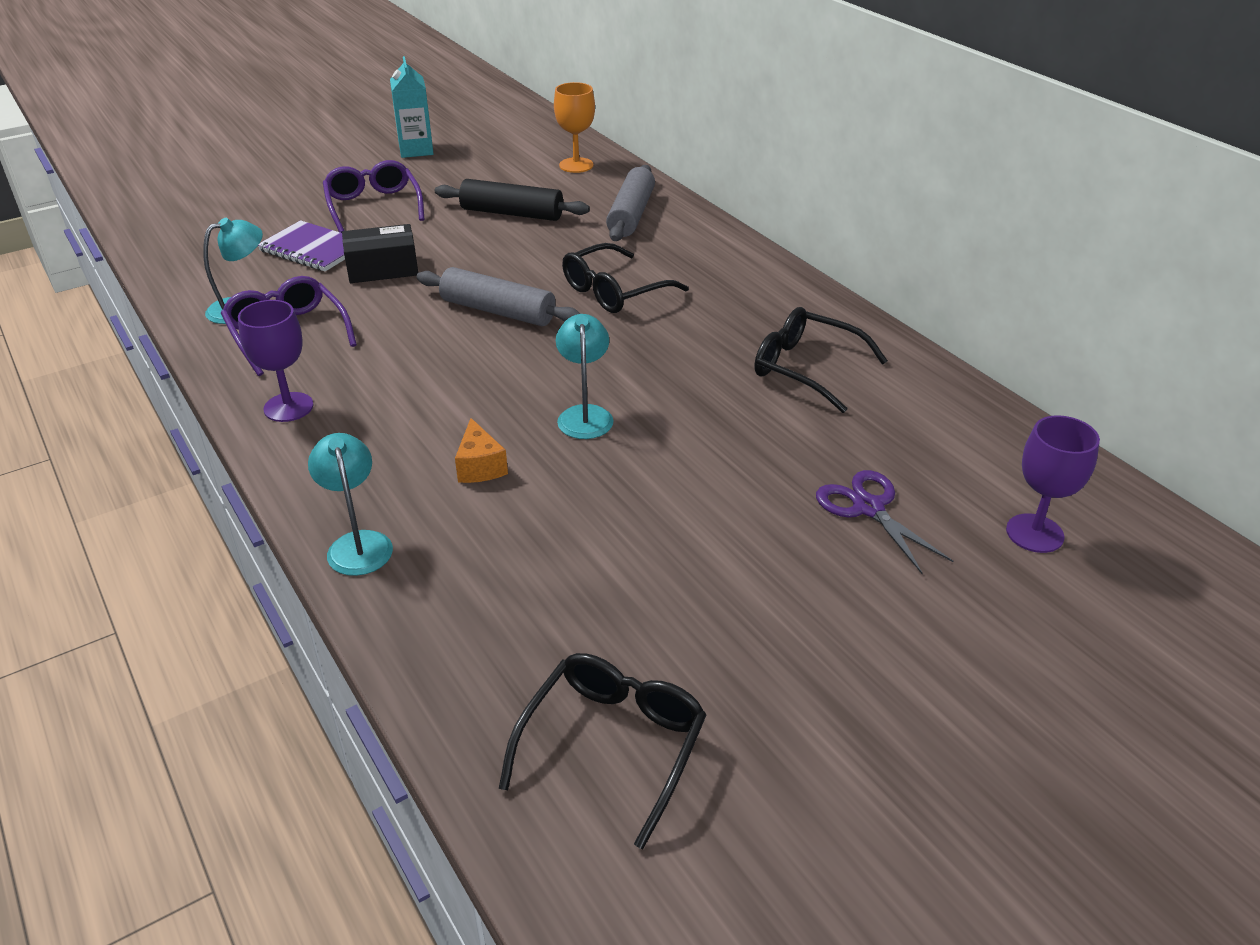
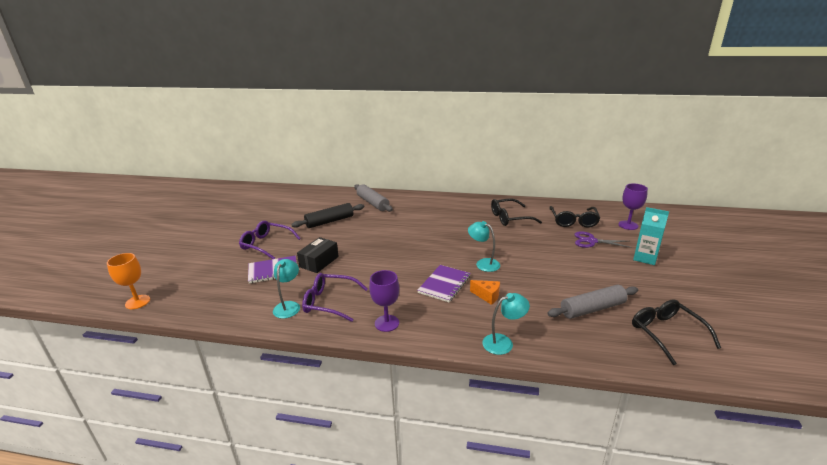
camera: 45 degrees left, 10 degrees down
(358, 543) = (503, 342): turquoise lamp -> turquoise lamp turned 135 degrees clockwise
(416, 150) = (241, 219): turquoise carton -> turquoise carton (645, 258)
(461, 407) = (444, 284): none -> purple notebook
(498, 311) = (392, 251): grey rolling pin -> grey rolling pin (592, 309)
(576, 165) = (320, 197): orange goblet -> orange goblet (137, 302)
(614, 291) = (416, 226): black glasses -> black glasses (573, 221)

